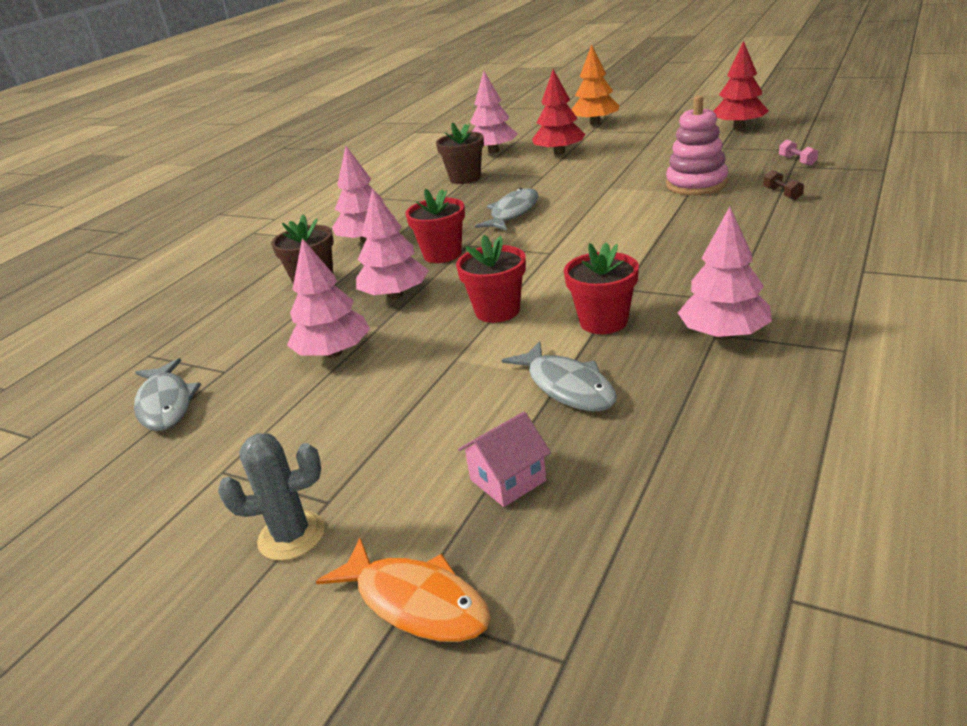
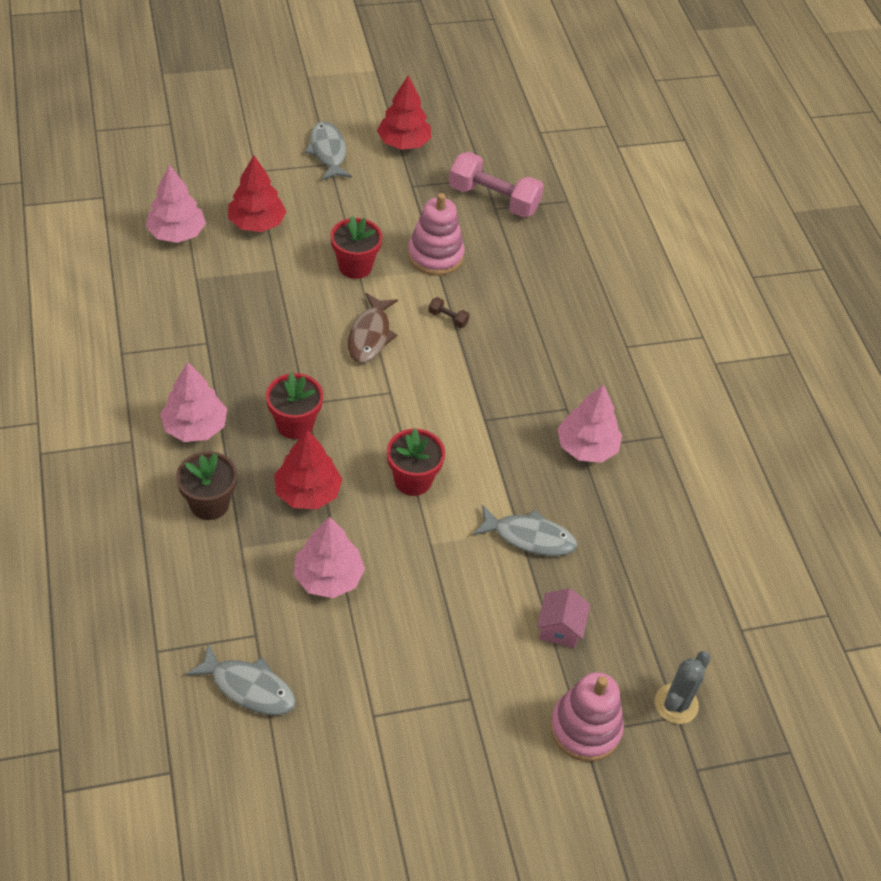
camera: 50 degrees left, 20 degrees up
(291, 536) = (476, 731): grey cactus -> grey cactus (676, 704)
(395, 295) = (307, 492): pink tree -> red tree
(415, 602) = (585, 728): orange fish -> pink stacking toy
(465, 178) = (194, 293): brown flower pot -> none
(512, 213) = (303, 342): grey fish -> grey fish (328, 152)
(575, 218) = (370, 335): none -> brown fish
(595, 123) = (246, 154): orange tree -> none
(603, 321) = (500, 463): red flower pot -> red flower pot (355, 266)
(782, 194) = (514, 256): brown dumbbell -> brown dumbbell (448, 318)
(797, 161) = (494, 199): pink dumbbell -> pink dumbbell, size x2.43

